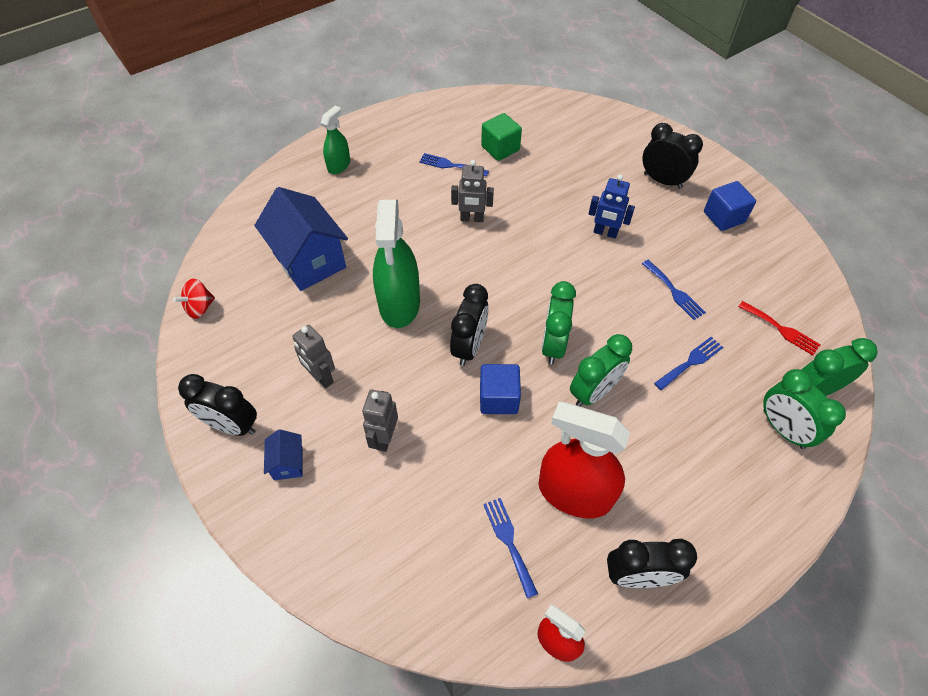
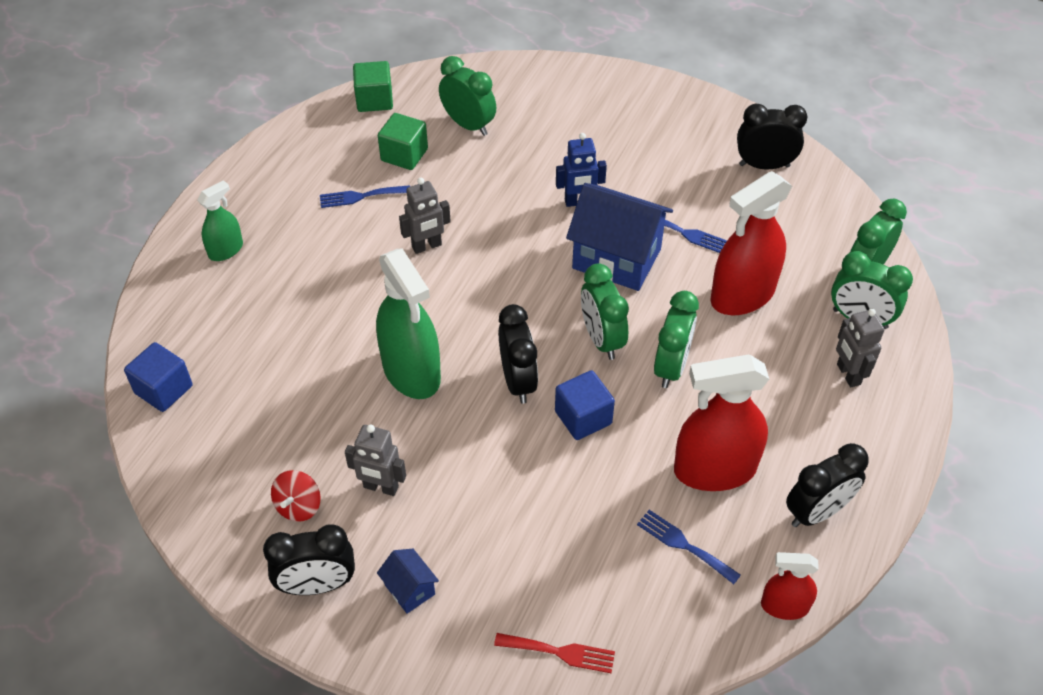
camera: 30 degrees left, 5 degrees down
(200, 308) = (178, 483): red spinning top -> red spinning top (299, 506)
(309, 260) = (272, 372): blue house -> blue house (616, 258)
(339, 165) = (226, 250): green spray bottle -> green spray bottle turned 45 degrees clockwise
(384, 438) = (494, 513): grey robot -> grey robot (848, 374)
(506, 103) = (374, 100): none -> green cube
(560, 145) = (468, 125): none -> green clock
(662, 181) = (601, 122): black clock -> black clock (764, 165)
(690, 362) = (742, 295): blue fork -> red spray bottle
(724, 217) = (685, 136): blue cube -> blue cube (164, 389)
(781, 329) = (804, 226): red fork -> red fork (560, 652)

